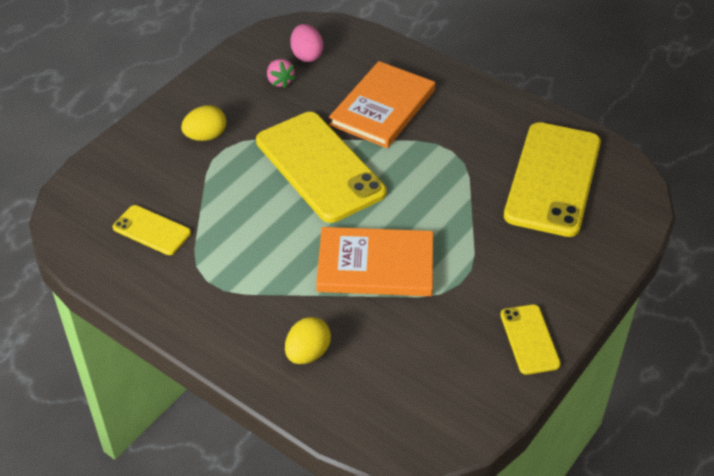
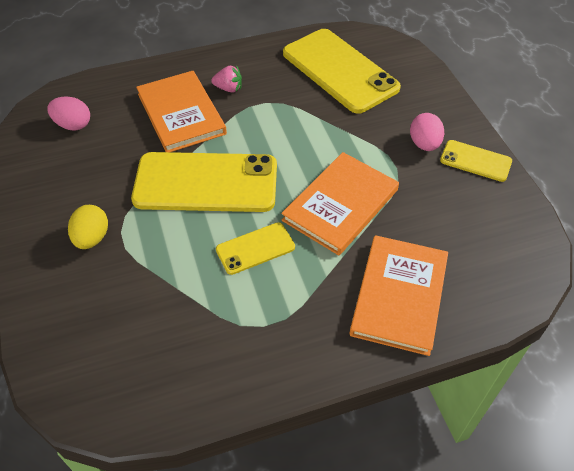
camera: 55 degrees left, 5 degrees up
(152, 230) = (167, 338): yellow phone -> yellow phone (255, 248)
(280, 81) = (83, 156): pink strawberry -> pink strawberry (228, 88)
(308, 353) = (399, 296): yellow egg -> orange book
(513, 289) = (424, 144): none -> pink egg

